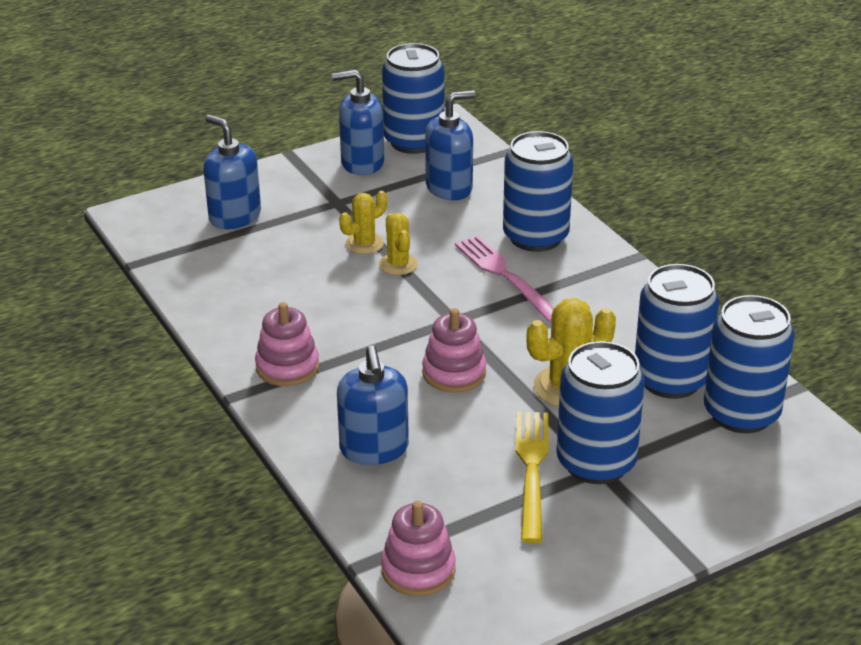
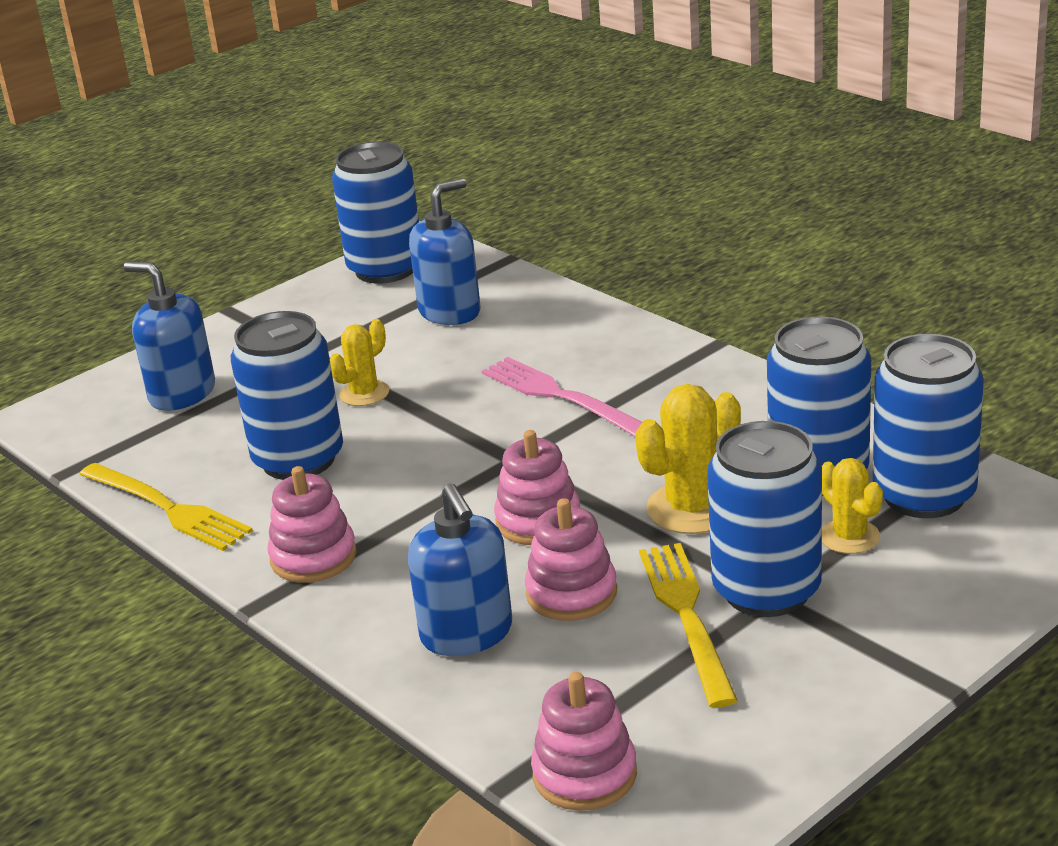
camera: 10 degrees left, 5 degrees down
(198, 307) = (168, 508): none -> yellow fork
(362, 163) = (328, 304): blue soap dispenser -> none
(398, 264) = (417, 409): yellow cactus -> yellow cactus (849, 537)
(457, 434) = (571, 593): none -> pink stacking toy
(535, 237) = (580, 346): blue can -> blue can (298, 460)

